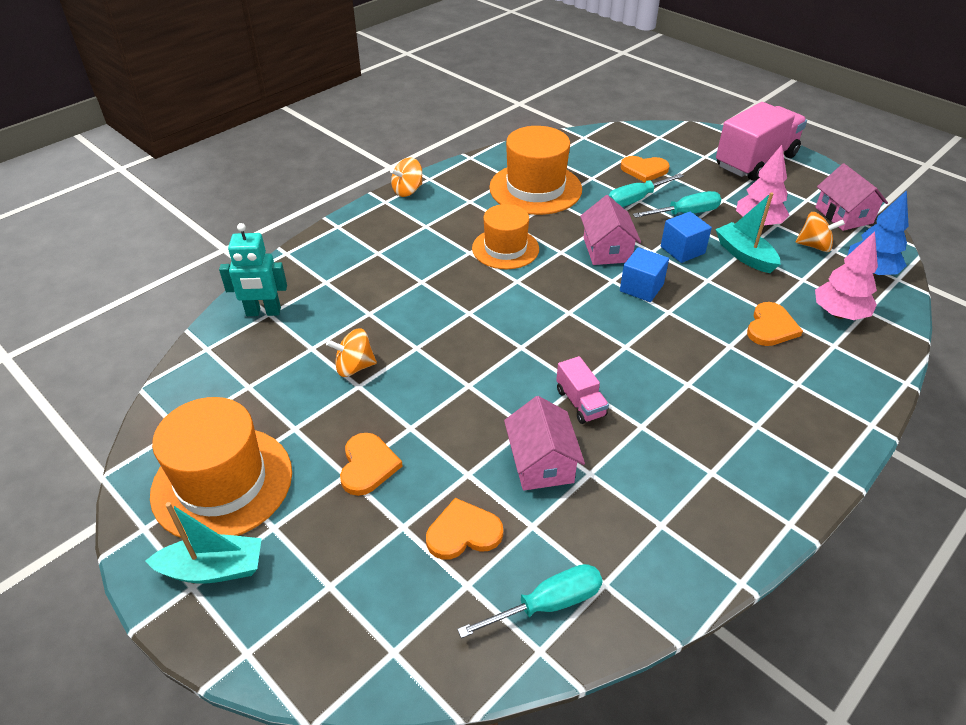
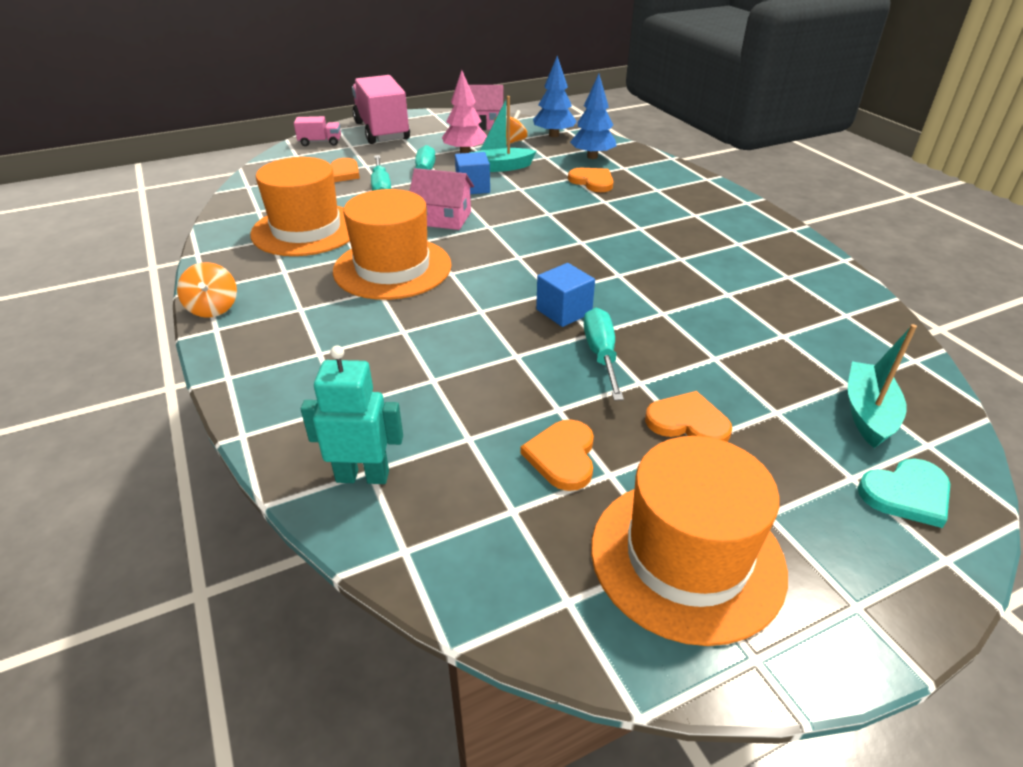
camera: 70 degrees left, 5 degrees down
(213, 569) = (829, 580): turquoise boat -> turquoise boat (868, 413)
(263, 312) = (363, 476): turquoise robot -> turquoise robot turned 105 degrees counterclockwise
(318, 627) = (906, 494): none -> turquoise heart
(354, 367) = (524, 407): orange spinning top -> none
(463, 532) = (788, 375): orange heart -> orange heart (562, 456)
(505, 248) = (392, 268): orange hat -> orange hat, size x1.51
(541, 463) = (710, 314): pink house -> none
(547, 604) = (868, 346): turquoise screwdriver -> turquoise screwdriver (601, 355)
(580, 403) = (642, 279): pink truck -> pink truck (320, 142)
(641, 288) = (509, 216): blue cube -> blue cube (564, 311)
(839, 314) = (592, 157): pink tree -> blue tree

